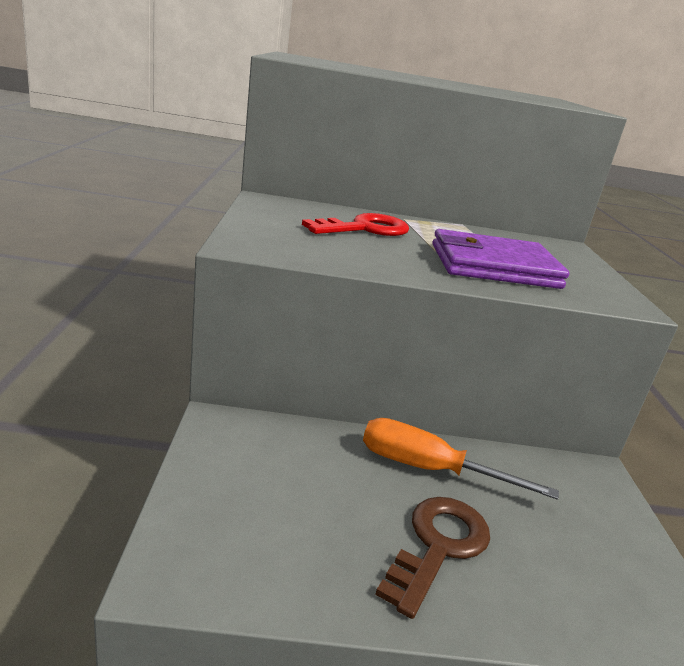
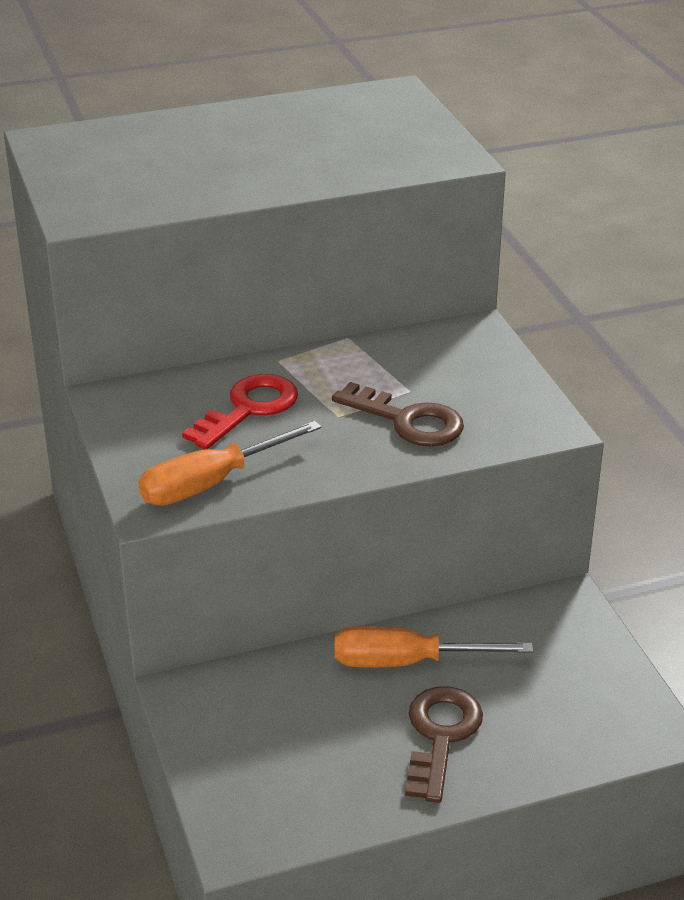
camera: 15 degrees left, 10 degrees up
(304, 249) = (211, 483): none -> orange screwdriver
(493, 266) = (408, 421): purple wallet -> brown key

